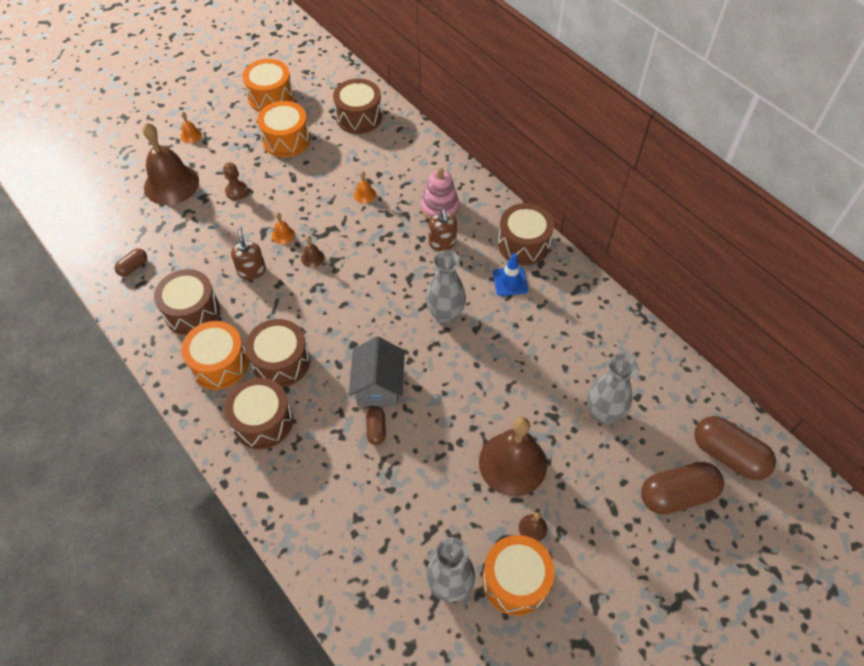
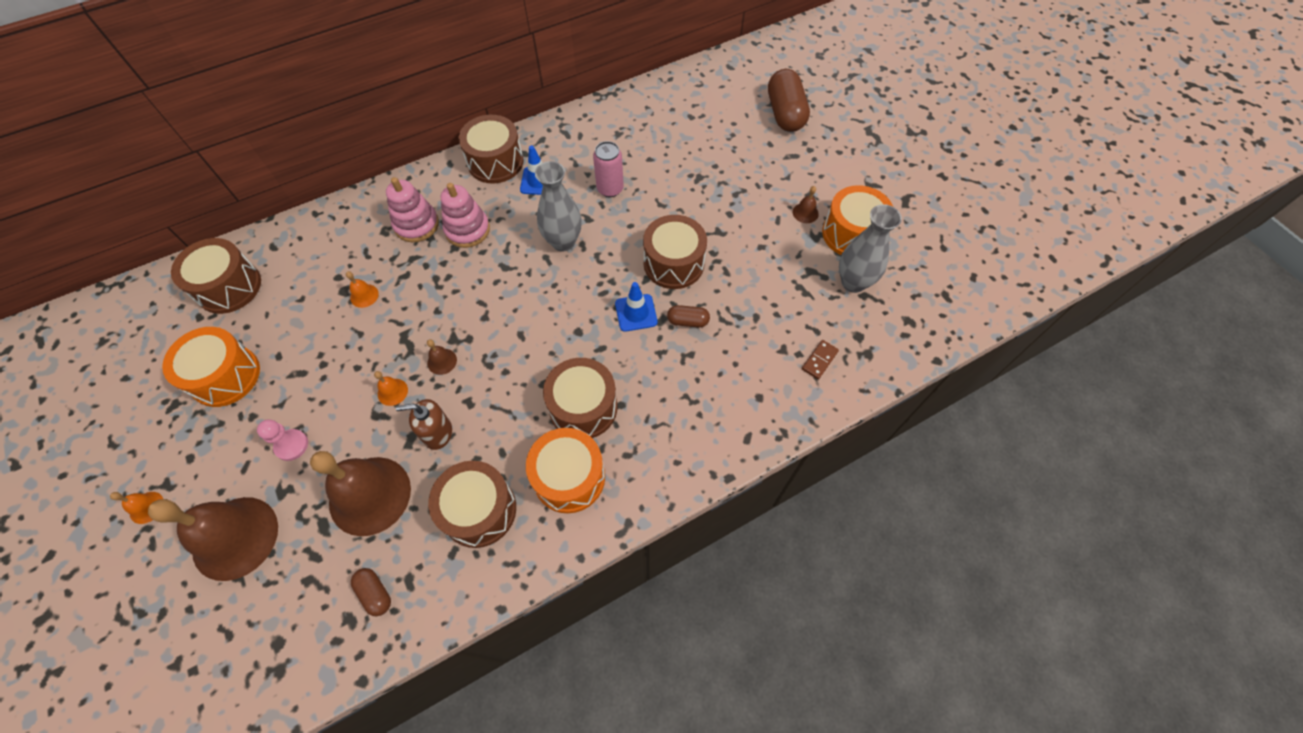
camera: 80 degrees left, 5 degrees up
(237, 191) = (291, 445): brown pawn -> pink pawn
(263, 421) = (658, 432): brown drum -> brown drum (673, 263)
(271, 97) = (127, 390): orange drum -> none
(349, 554) = (819, 360): none -> brown domino
(378, 385) = (636, 313): grey house -> blue traffic cone
(442, 243) = (467, 230): brown soap dispenser -> pink stacking toy
(512, 463) = (742, 216): brown bell -> brown bell (370, 495)
(516, 340) = (610, 189): none -> pink can
(603, 413) = (702, 142): grey vase -> none
(728, 455) = (754, 75): brown capsule -> none

